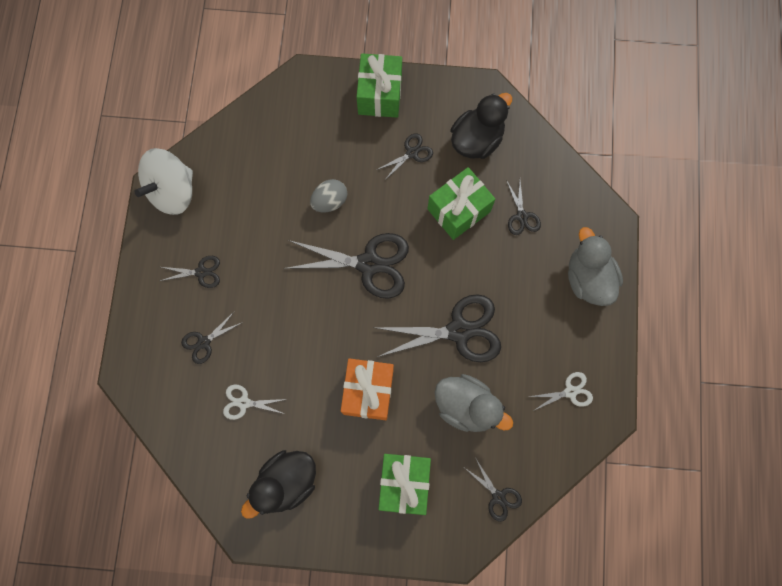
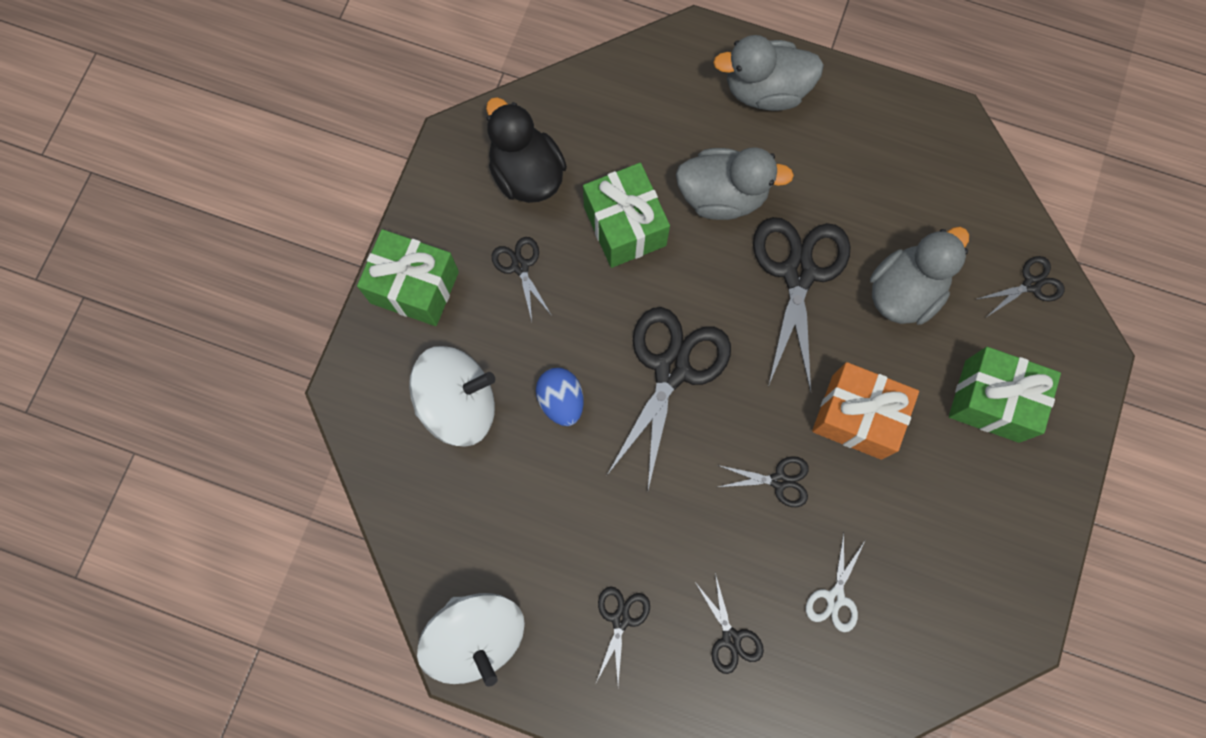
camera: 75 degrees left, 0 degrees up
(286, 482) = (961, 563): black duck -> none
(312, 141) = (458, 404): none -> white spinning top
(330, 201) = (561, 401): grey egg -> blue egg
(500, 268) = (722, 196): none -> grey duck
(521, 216) = (656, 147): black scissors -> black scissors (779, 481)
(570, 392) = (912, 157): white scissors -> none

